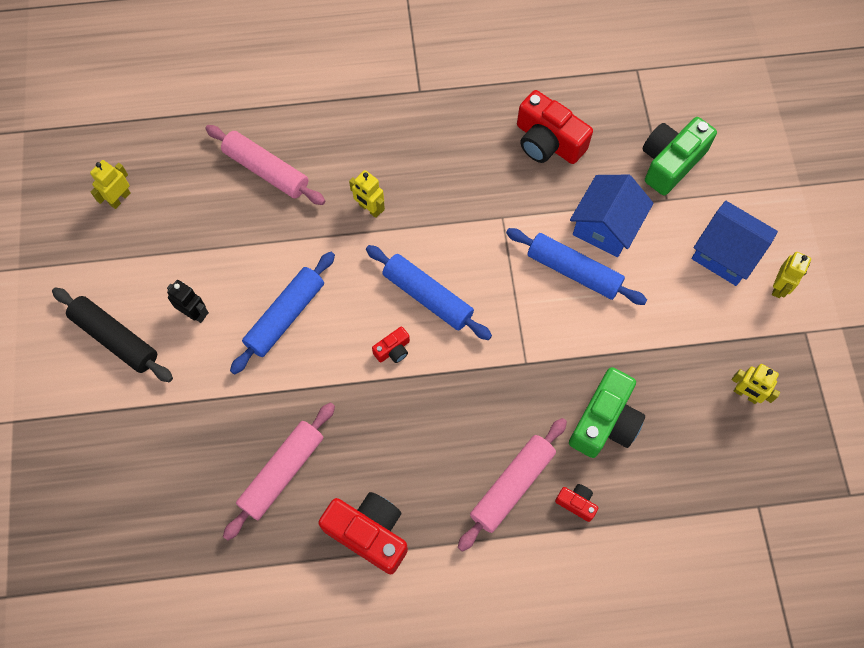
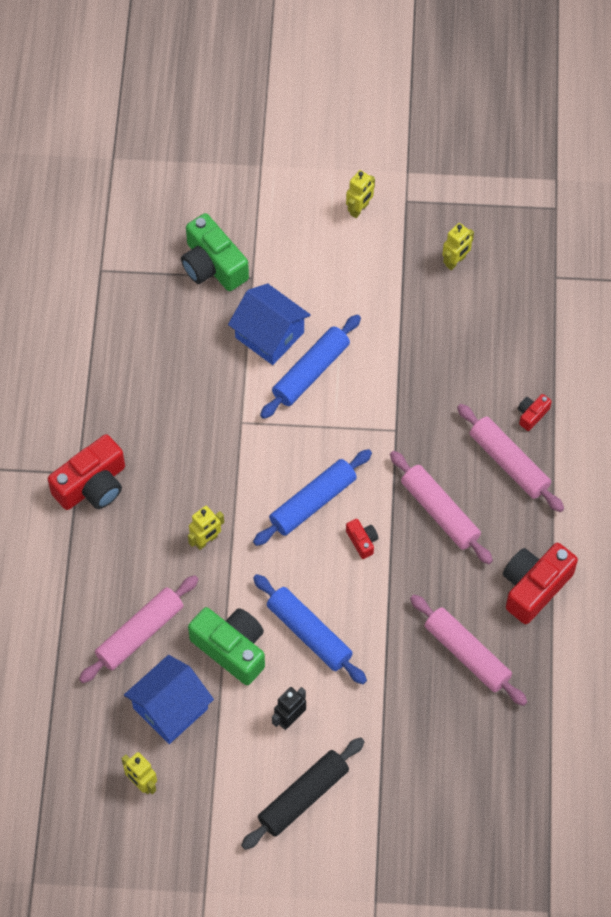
camera: 80 degrees left, 5 degrees down
(439, 421) = (439, 512): none -> pink rolling pin
(548, 142) = (165, 366): red camera -> red camera (92, 485)
(605, 422) = (462, 377): green camera -> green camera (231, 649)
(725, 253) = (318, 243): blue house -> blue house (170, 708)
(779, 287) = (359, 209): yellow robot -> yellow robot turned 90 degrees clockwise

